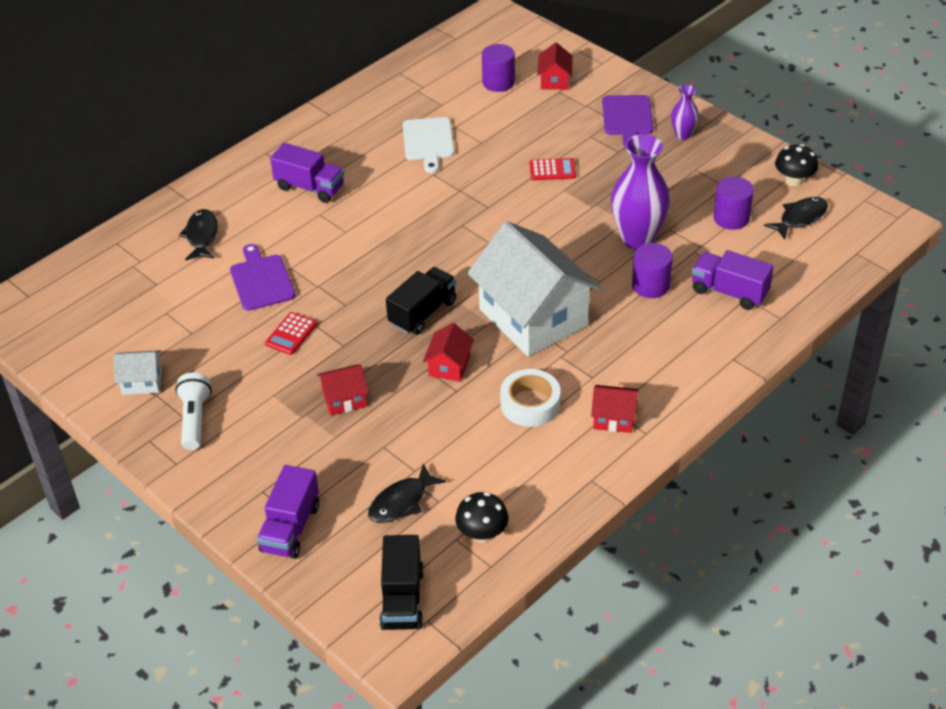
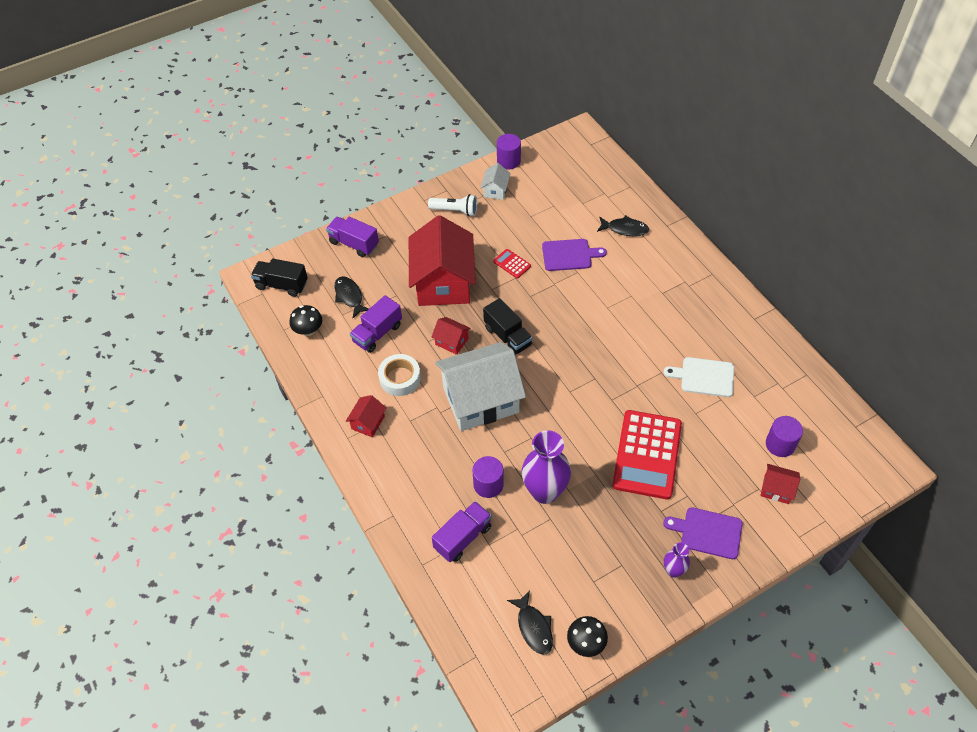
camera: 105 degrees right, 10 degrees up
(310, 187) = (663, 294): purple truck -> purple truck (377, 333)
(344, 399) = (443, 282): red house -> red house, size x2.34
(552, 170) = (647, 454): red calculator -> red calculator, size x2.36
(731, 218) = (549, 571): purple cylinder -> purple cylinder (508, 161)

